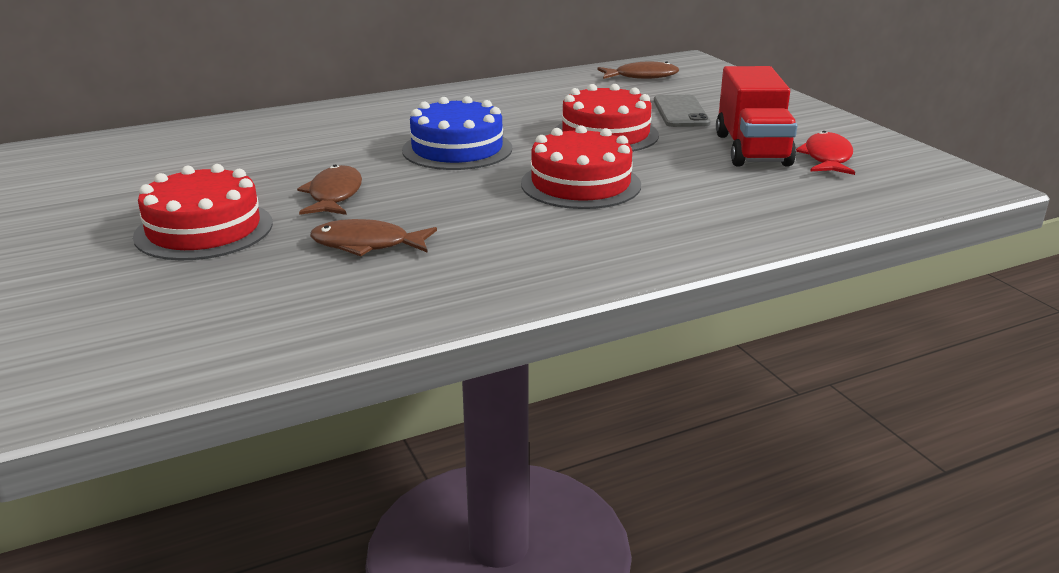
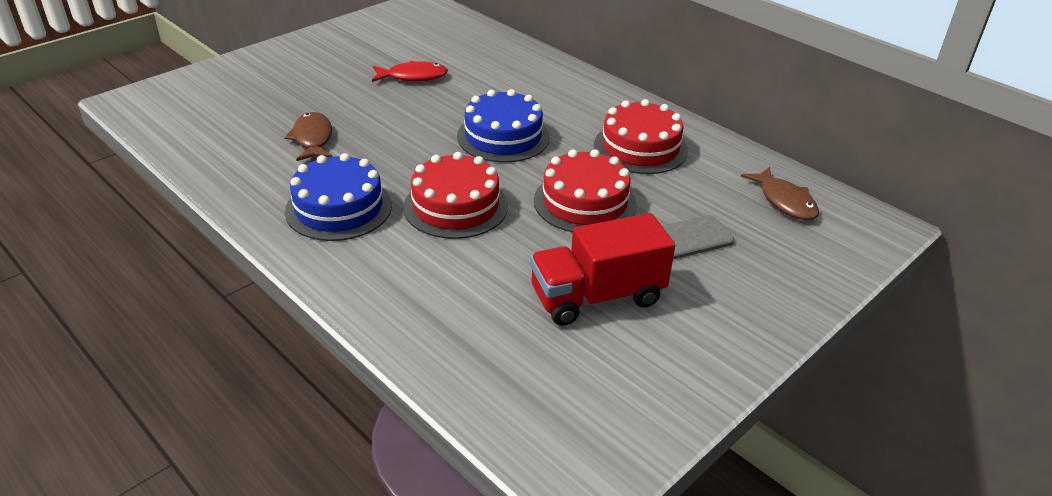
camera: 70 degrees right, 10 degrees up
(204, 229) = (320, 81): red cake -> red cake (640, 148)
(334, 195) = (389, 109): brown fish -> none
(548, 241) = (339, 208): none -> blue cake
(827, 158) = (603, 353): red fish -> red fish (413, 77)

